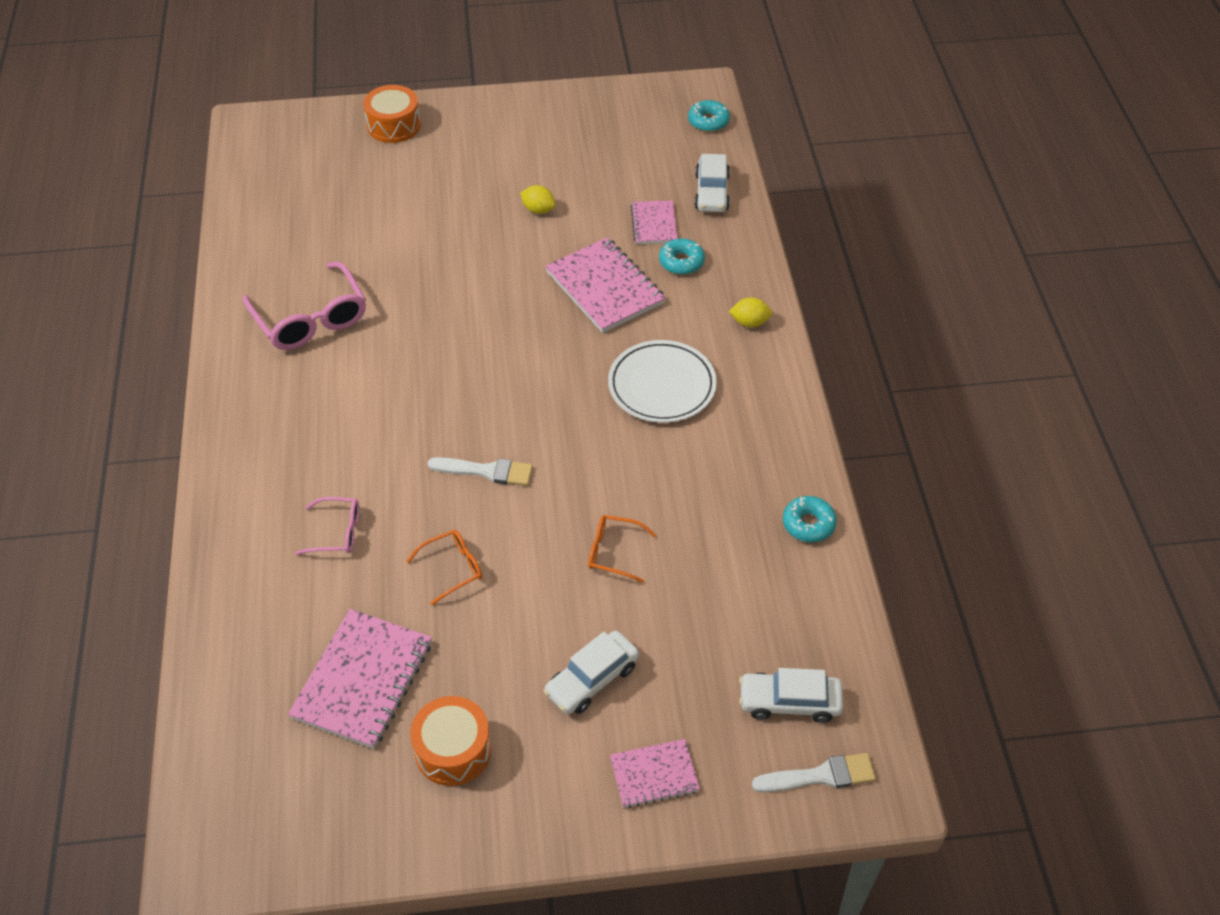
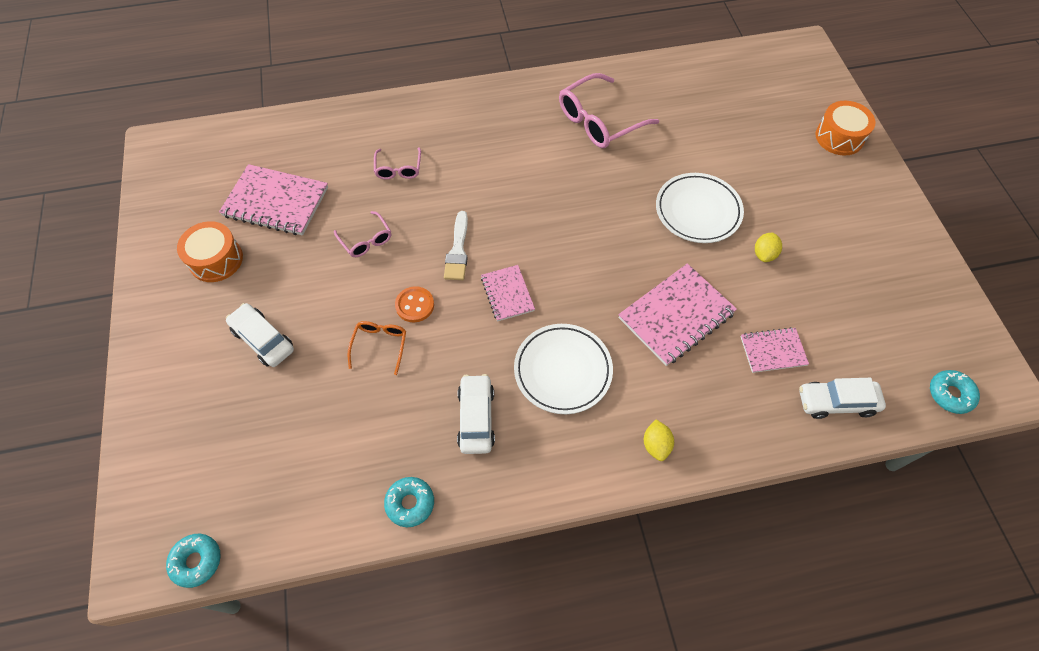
camera: 85 degrees right, 10 degrees up
(453, 568) = (366, 241): orange glasses -> pink glasses
(471, 251) = (698, 211): none -> white plate
(561, 517) = (414, 305): none -> orange button
(654, 775) = (177, 388): pink notebook -> pink notebook (507, 294)
(681, 262) = (726, 378): turquoise donut -> turquoise donut (196, 561)
(789, 702) = (227, 487): white car -> white car (476, 418)
(820, 776) = (157, 513): white brush -> none

